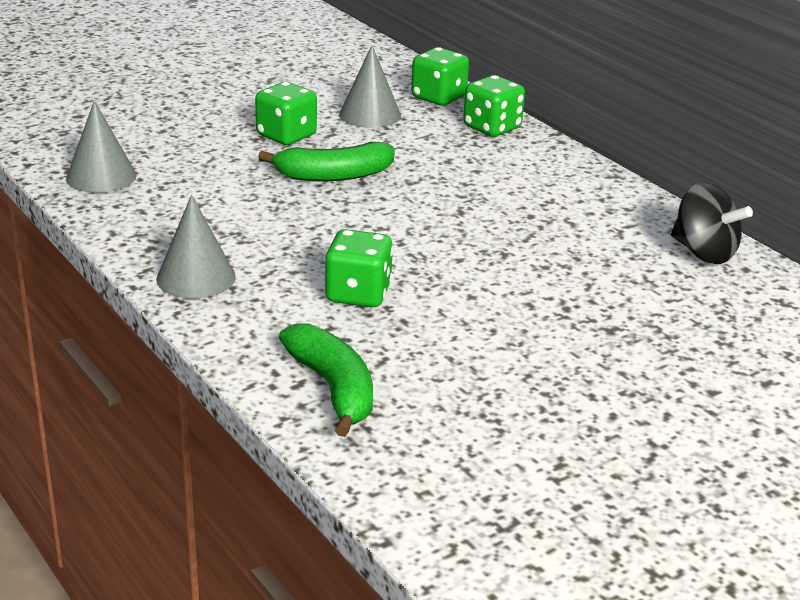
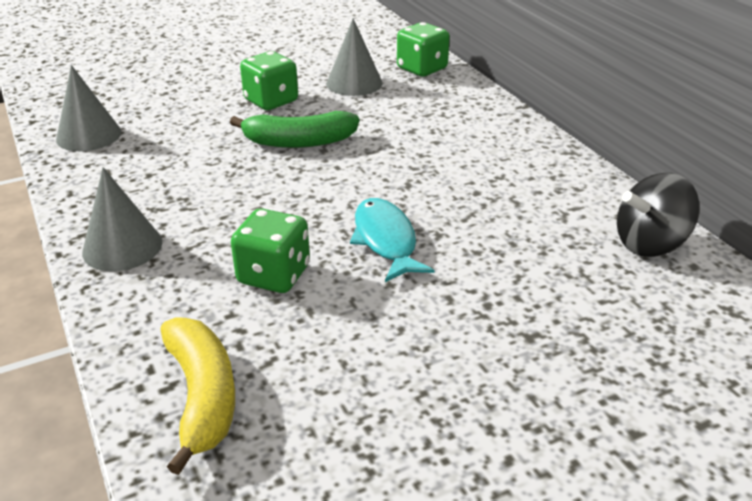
camera: 10 degrees right, 5 degrees up
(333, 389) = (202, 396): green banana -> yellow banana
(455, 261) = (386, 240): none -> turquoise fish
(492, 128) = (463, 99): green dice -> none
(704, 253) = (650, 244): black spinning top -> black spinning top turned 105 degrees clockwise

